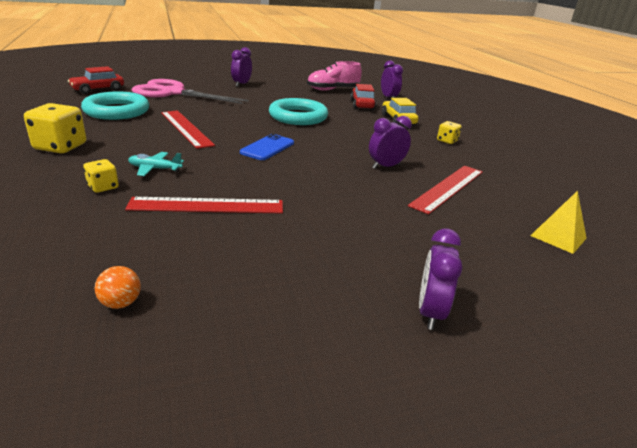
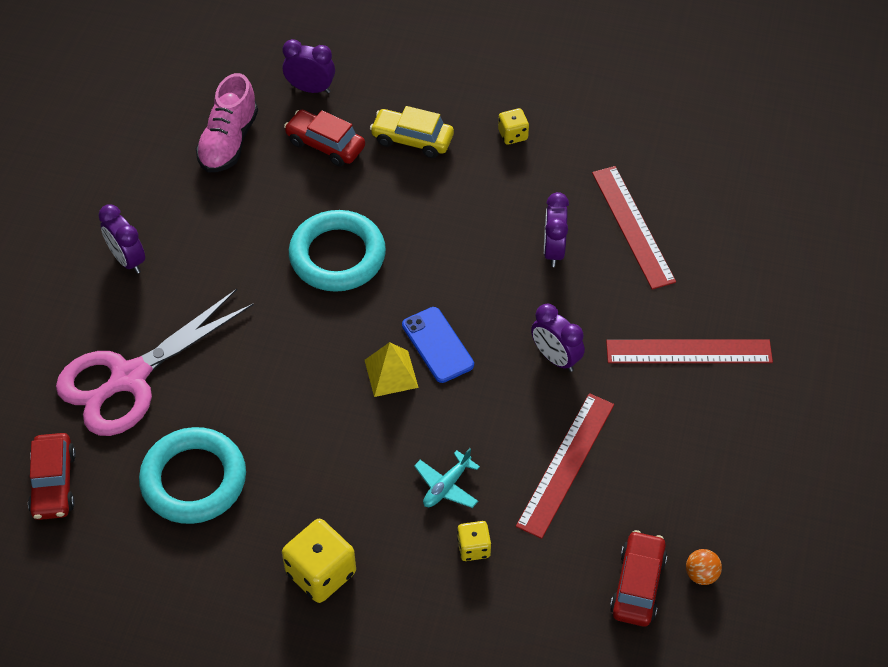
camera: 55 degrees left, 25 degrees up
(92, 266) = (637, 585): none -> red car
(186, 128) = (318, 412): red ruler -> red ruler (689, 352)
(430, 312) = (807, 377): purple clock -> purple clock (555, 358)
(558, 237) = (762, 208): yellow pyramid -> yellow pyramid (391, 373)

